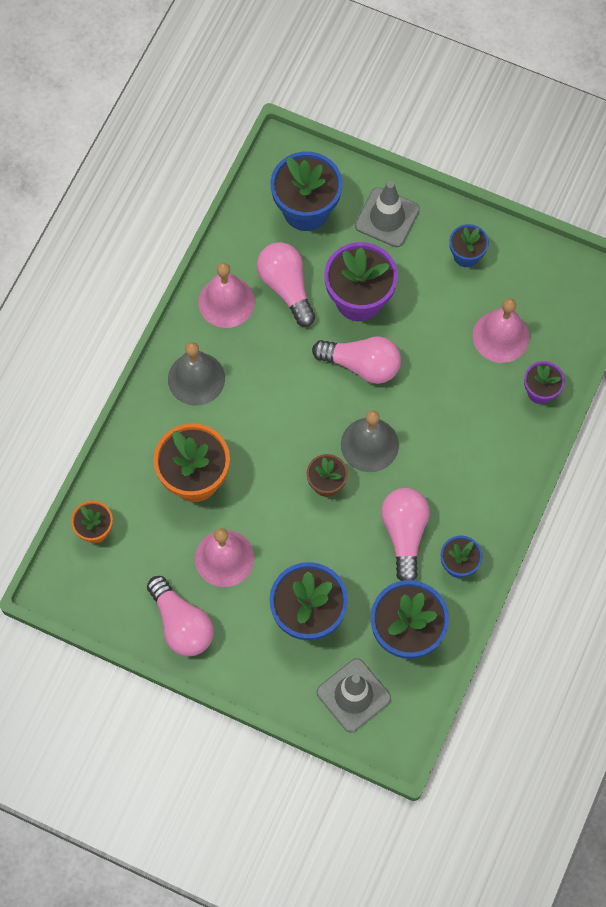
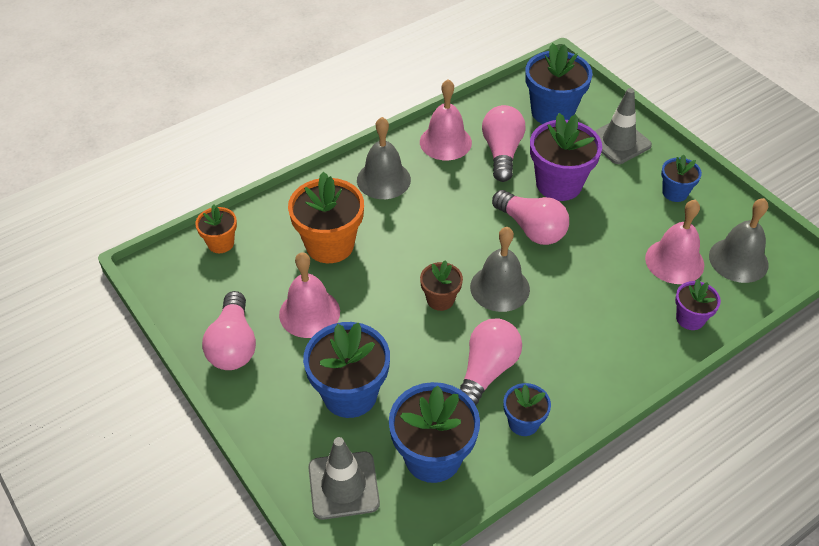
camera: 30 degrees right, 20 degrees down
(552, 306) = (738, 260): none -> grey bell

